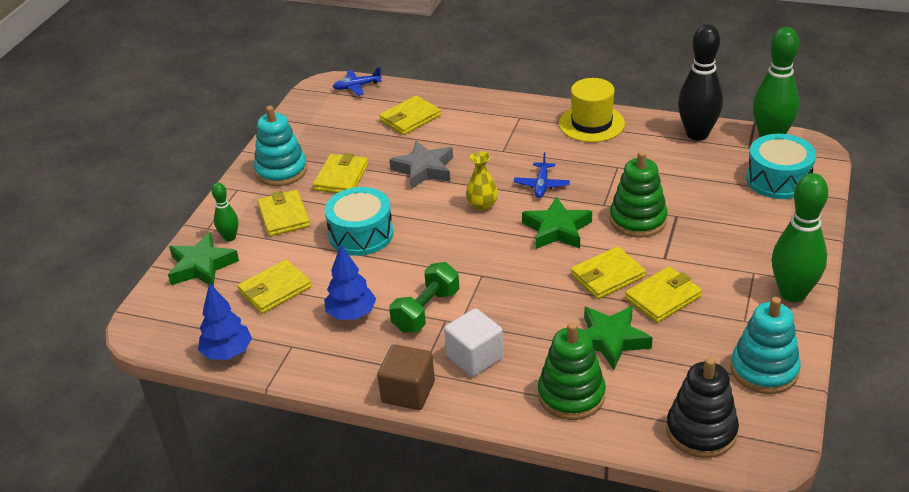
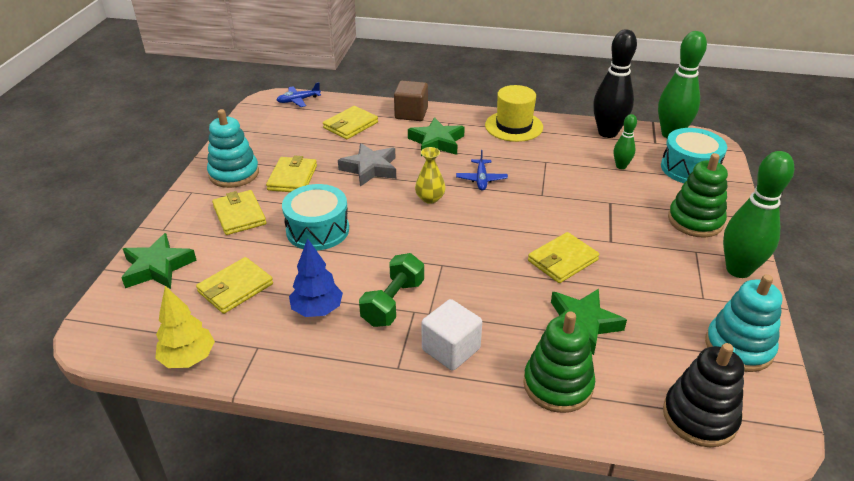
camera: 10 degrees left, 0 degrees up
(227, 353) = (188, 358): blue tree -> yellow tree
(230, 237) = (186, 237): green bowling pin -> green bowling pin (621, 166)
(408, 392) = (388, 392): brown cube -> brown cube (411, 113)
(557, 229) = (504, 218): green star -> green star (436, 142)
(638, 220) = (576, 207): green stacking toy -> green stacking toy (695, 221)
(663, 297) = (620, 279): yellow wallet -> none

